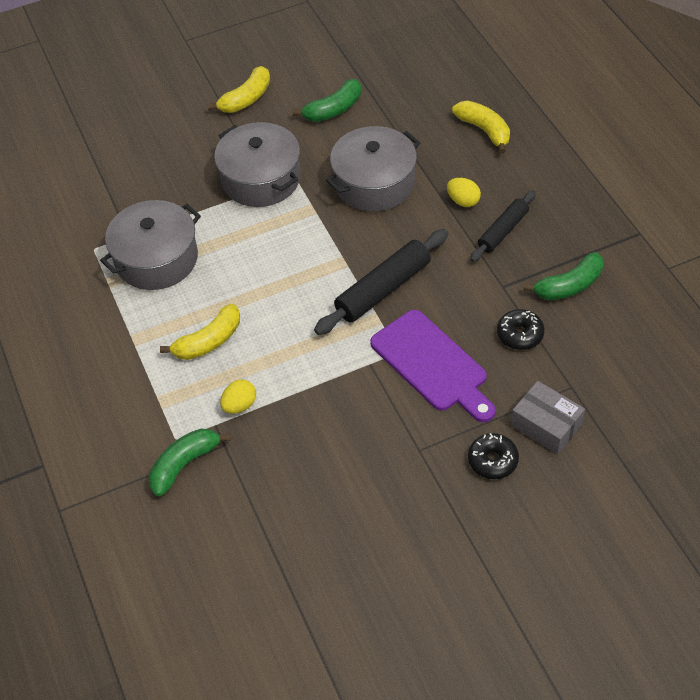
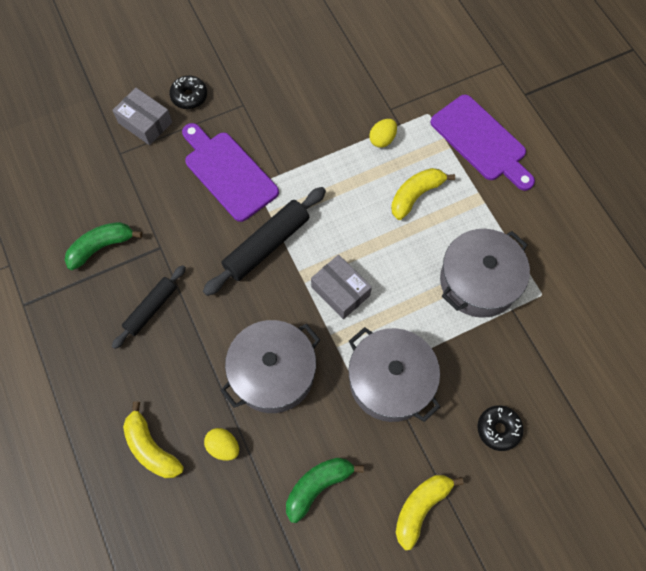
camera: 175 degrees right, 15 degrees up
(116, 403) = (481, 141): none -> purple cutting board
(184, 464) = (418, 94): green banana -> none
(304, 248) = (340, 291): none -> grey box
(463, 201) = (185, 347): yellow egg -> yellow egg (223, 446)
(520, 334) = (152, 199): black donut -> black donut (498, 429)

